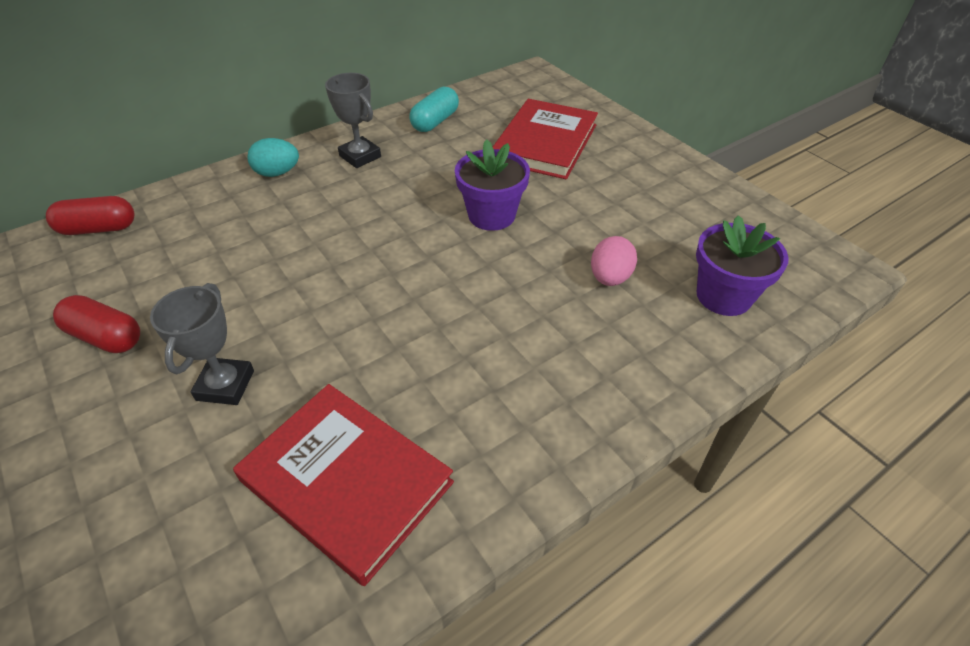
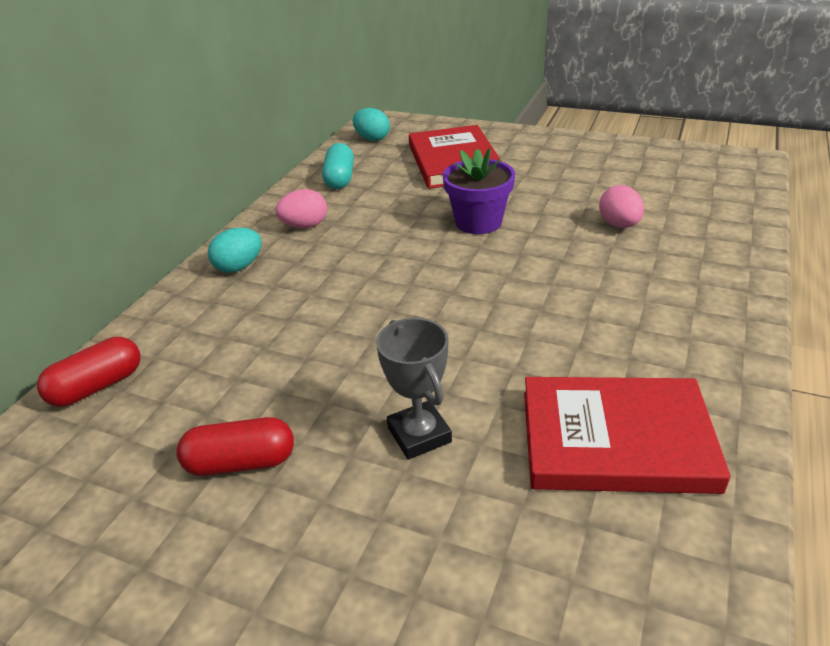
camera: 30 degrees left, 10 degrees down
(360, 156) = (305, 226): grey trophy -> pink egg
(505, 91) = (372, 139): none -> turquoise egg
(723, 296) = (704, 204): purple flower pot -> none

